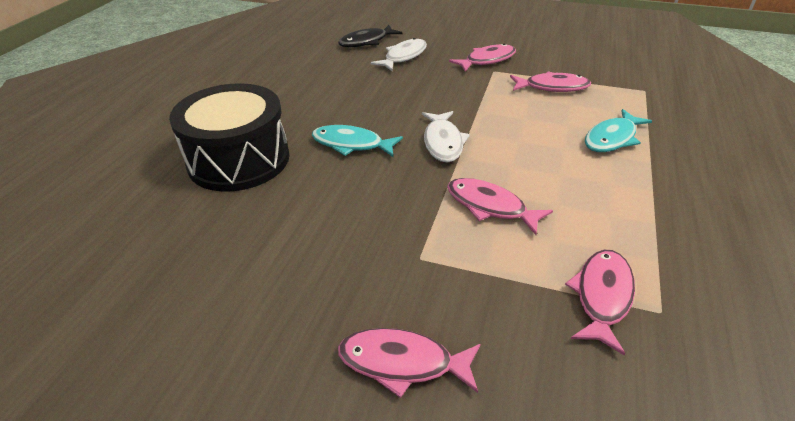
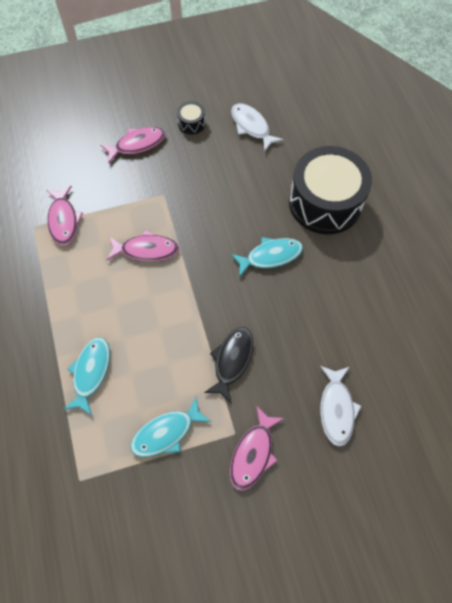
camera: 145 degrees right, 25 degrees up
(276, 349) = (191, 123): none -> black drum
(366, 42) = (398, 419): black fish -> black fish (232, 361)
(443, 142) = (211, 294): white fish -> white fish (252, 126)
(552, 87) = (166, 432): pink fish -> turquoise fish

